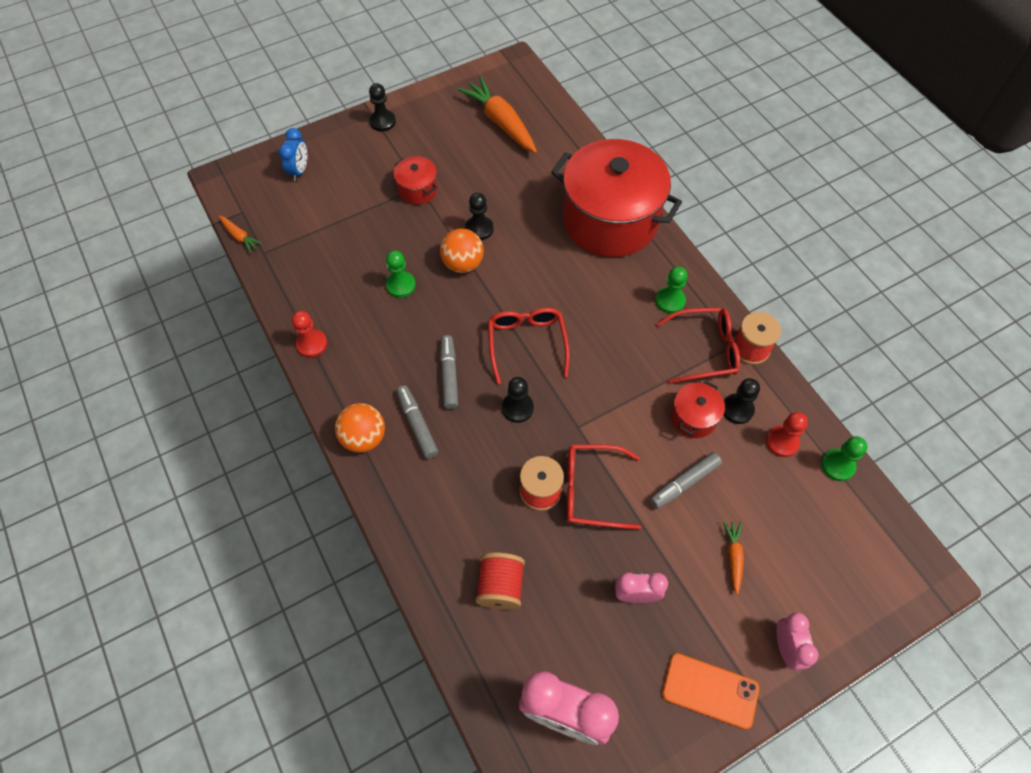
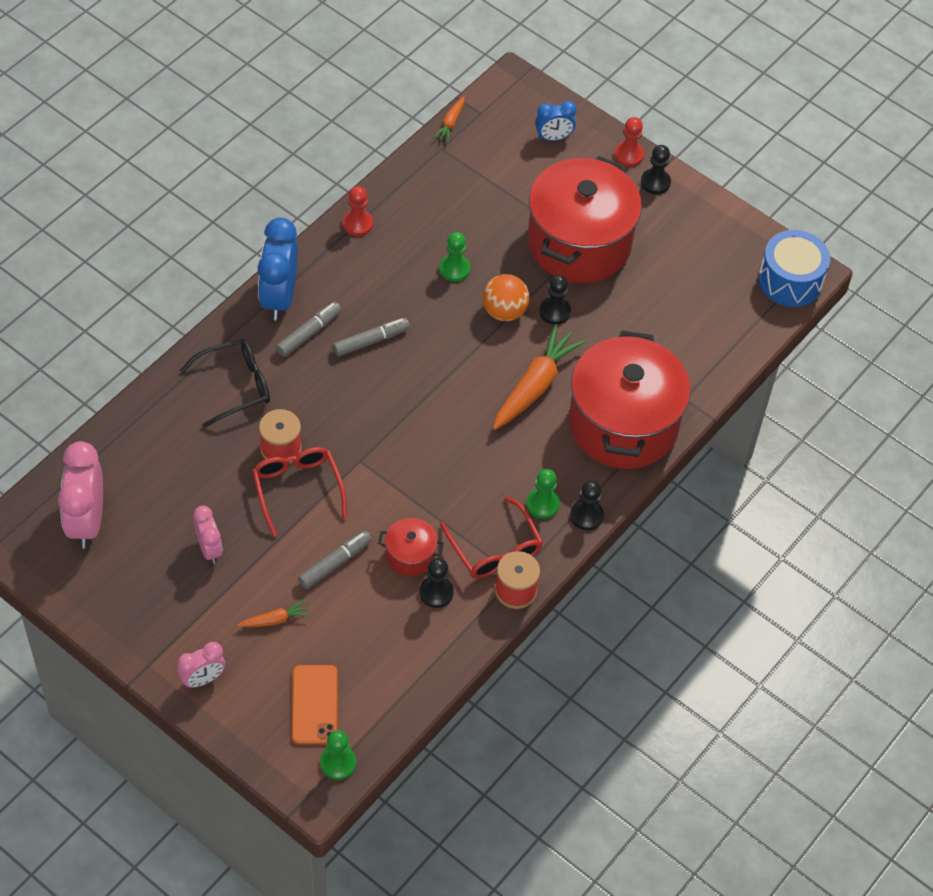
camera: 65 degrees right, 5 degrees down
(364, 437) = (279, 297): orange ball -> blue clock
(417, 190) = (579, 243): red pot -> red pot, size x2.35
(451, 509) = (236, 386): none -> black glasses
(500, 586) = (179, 444): red spool -> none
(501, 123) = (710, 287): orange carrot -> orange carrot (535, 386)
(517, 76) = (790, 281): none -> blue drum
(517, 408) = (359, 406): black pawn -> black pawn (586, 516)
(527, 343) = (435, 393): red glasses -> none
(684, 483) = (335, 563): grey marker -> grey marker turned 105 degrees clockwise
(710, 690) = (143, 626): orange phone -> orange phone (314, 704)
(782, 442) = (415, 639): red pawn -> red pawn (628, 155)
(837, 465) = (408, 694): green pawn -> green pawn (338, 763)

